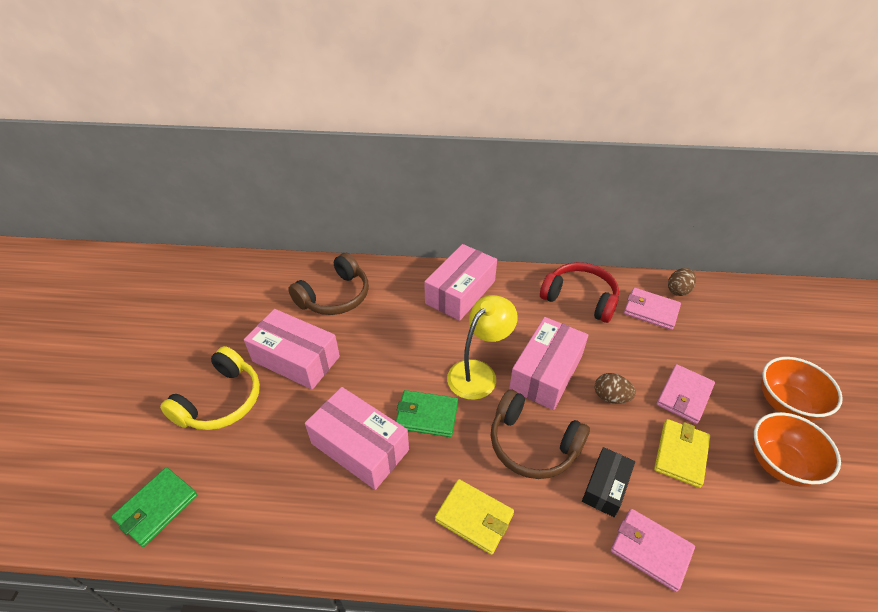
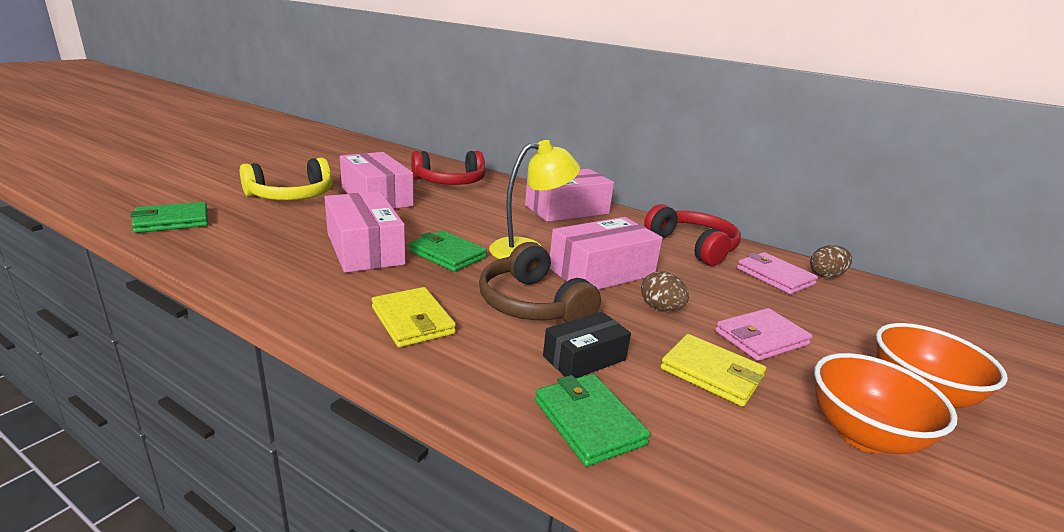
camera: 25 degrees right, 20 degrees down
(335, 296) = (450, 182): brown headphones -> red headphones
(650, 550) = (588, 422): pink wallet -> green wallet
(681, 454) = (712, 373): yellow wallet -> yellow wallet turned 75 degrees clockwise

